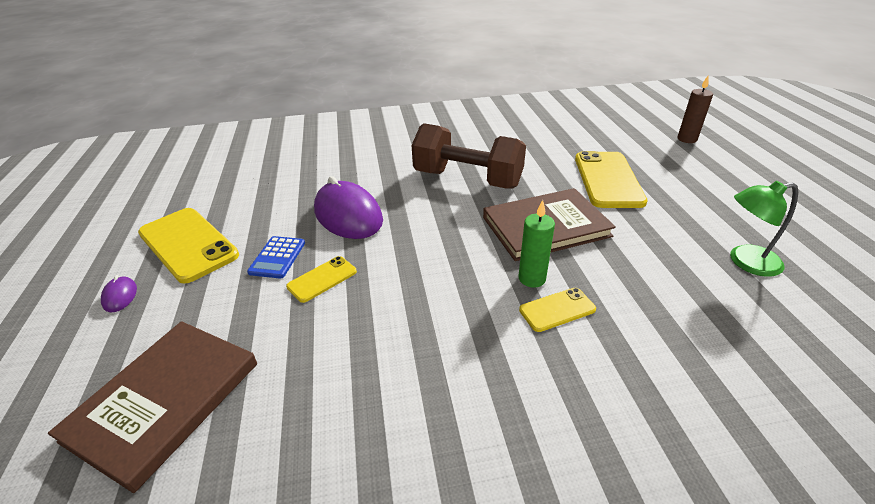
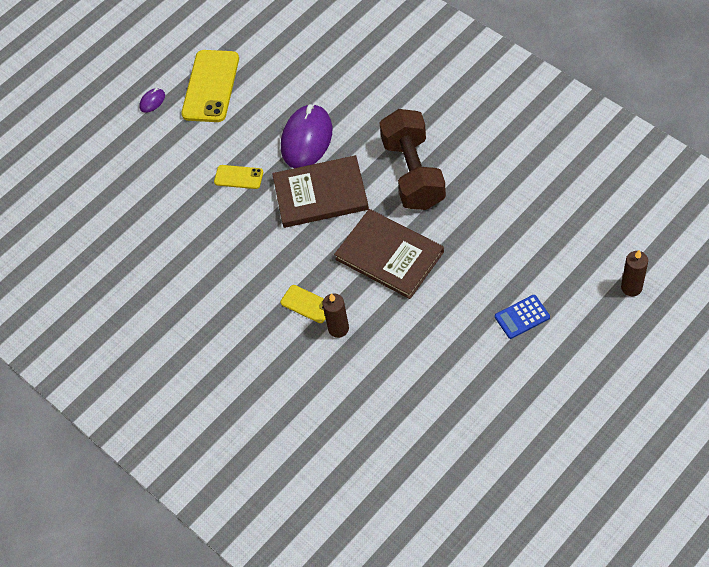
camera: 60 degrees right, 20 degrees up
(164, 401) = (119, 187): brown book -> brown book (320, 194)
(277, 257) = (237, 140): blue calculator -> blue calculator (522, 317)
(532, 278) = (325, 277): green candle -> none
(608, 179) = (494, 261): yellow phone -> none
(615, 301) = (338, 329): none -> brown candle
(745, 262) = (442, 384): green lamp -> none

